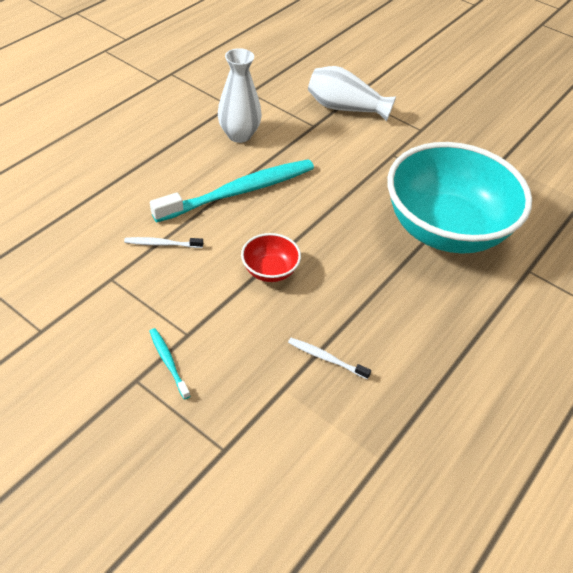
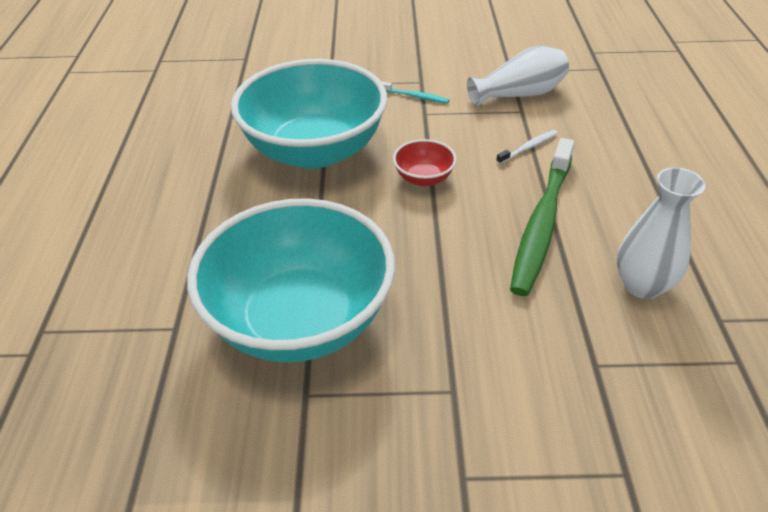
camera: 145 degrees right, 5 degrees down
(239, 192) = (542, 223): turquoise toothbrush -> green toothbrush
(326, 358) = (315, 150): white toothbrush -> turquoise bowl
(345, 108) = (603, 435): white vase -> white vase (519, 94)

